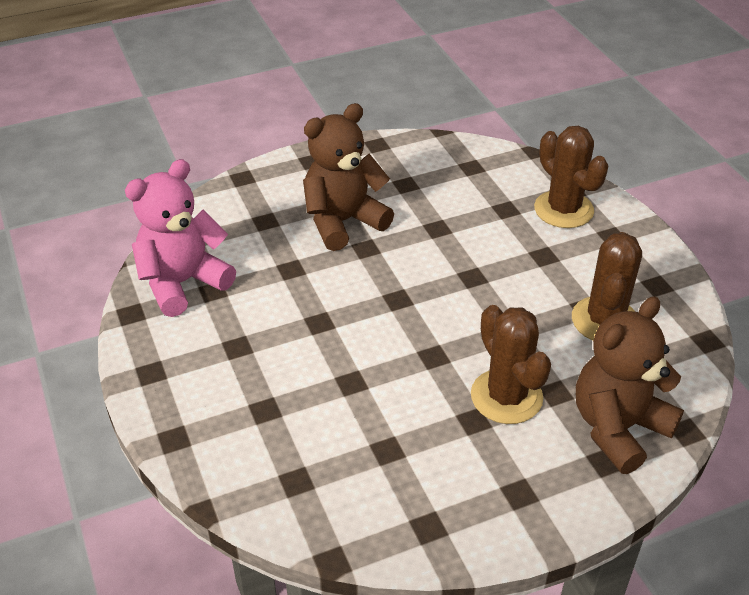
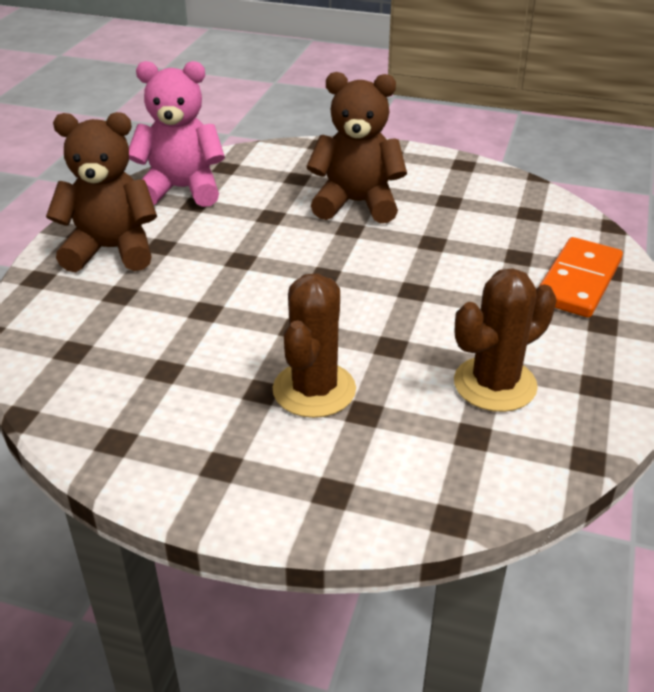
camera: 40 degrees right, 5 degrees down
(563, 209) = (578, 281): brown cactus -> orange domino
(618, 428) = (383, 474): brown teddy bear -> brown teddy bear (111, 250)

